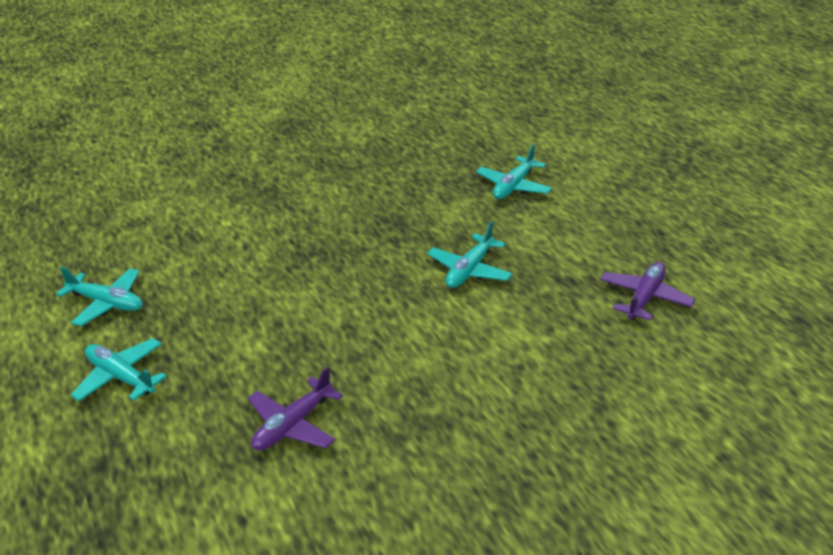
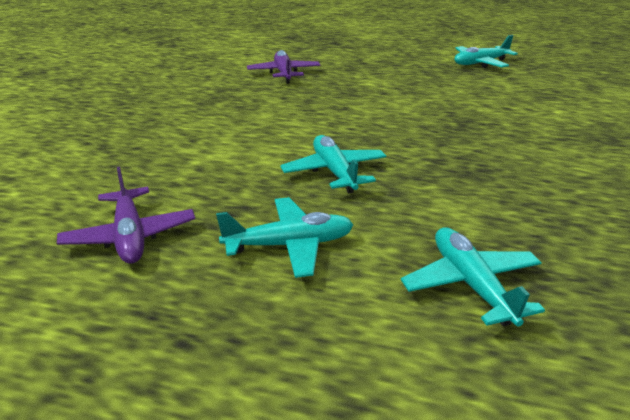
camera: 130 degrees right, 5 degrees down
(121, 377) = (396, 54): turquoise plane -> turquoise plane (289, 245)

